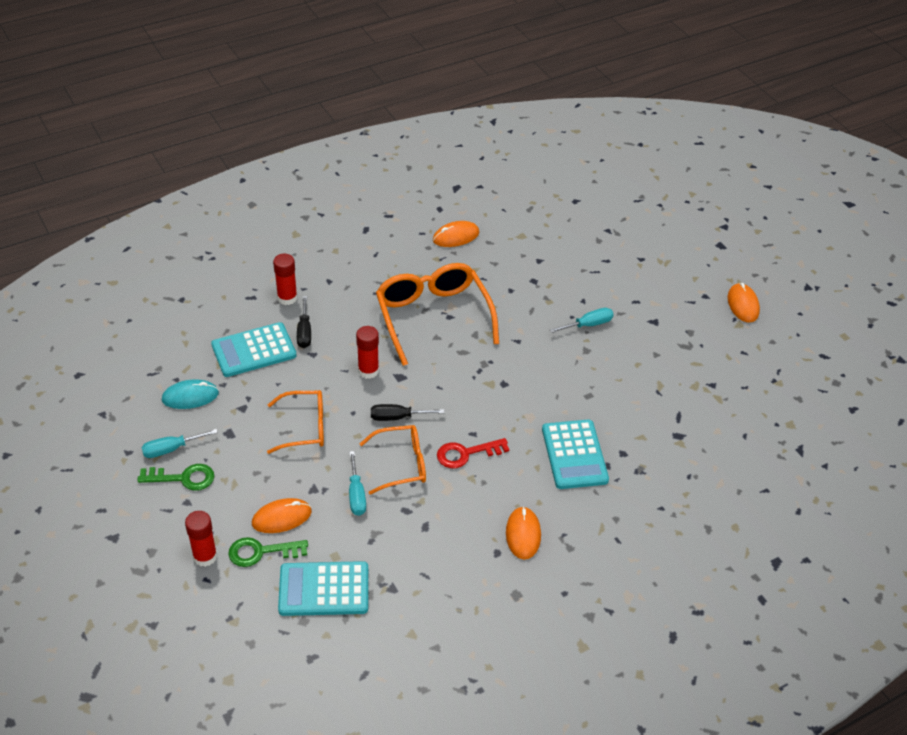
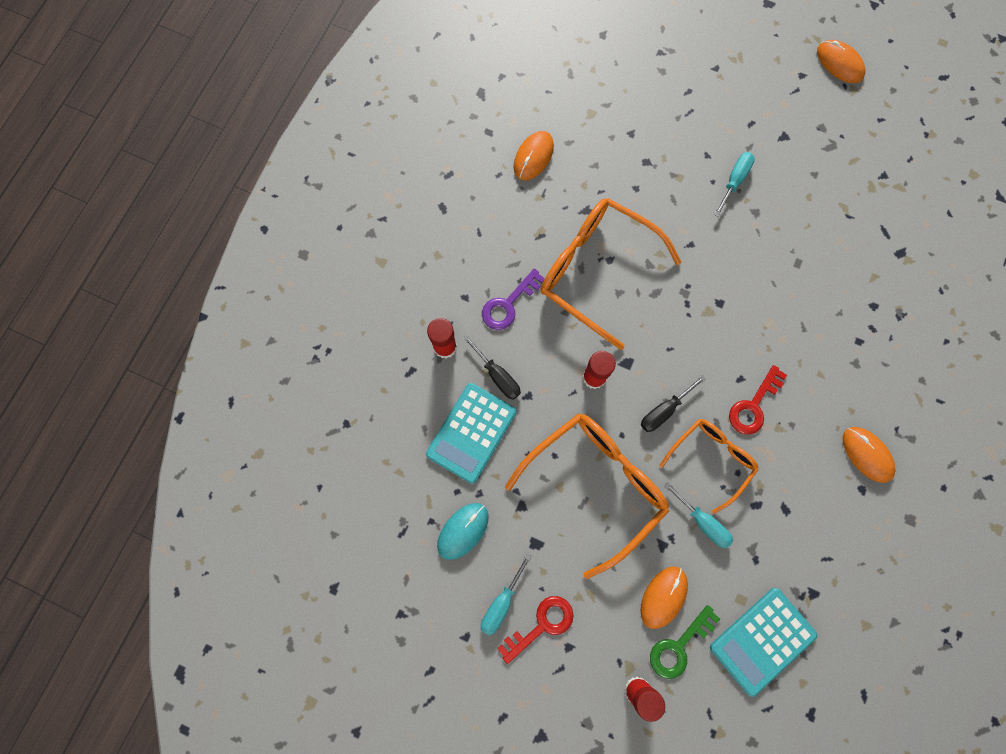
camera: 35 degrees left, 30 degrees up
(183, 478) = (542, 625): green key -> red key
(305, 427) = (596, 484): orange glasses -> orange glasses, size x1.69
(353, 300) = (508, 304): none -> purple key
(574, 455) = (839, 337): turquoise calculator -> none

